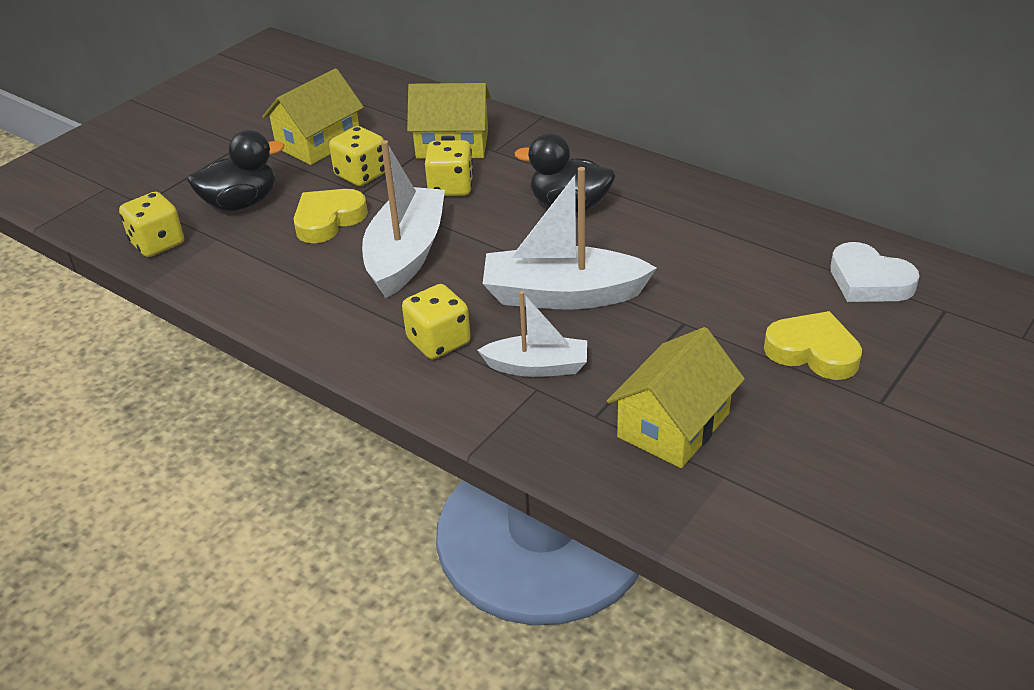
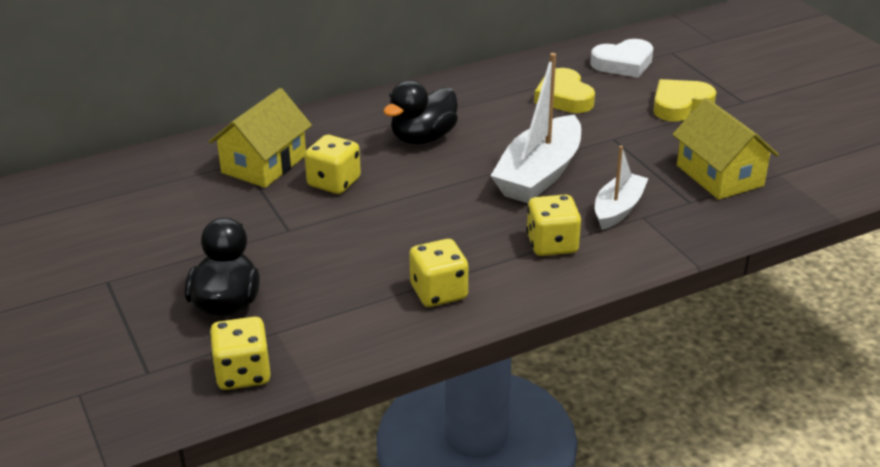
camera: 65 degrees left, 5 degrees down
(318, 143) = (167, 233): yellow house -> none
(328, 220) = (316, 258): yellow heart -> yellow heart (564, 97)
(361, 175) = (258, 223): yellow dice -> yellow dice (438, 292)
(406, 254) = (414, 230): white boat -> none

